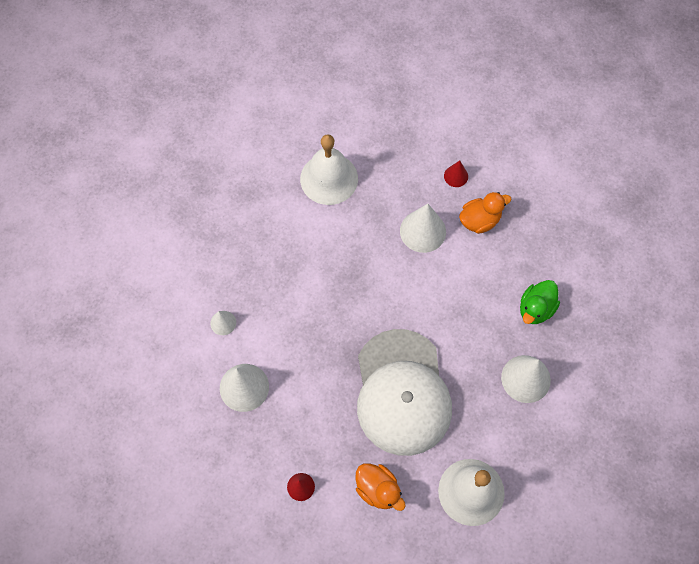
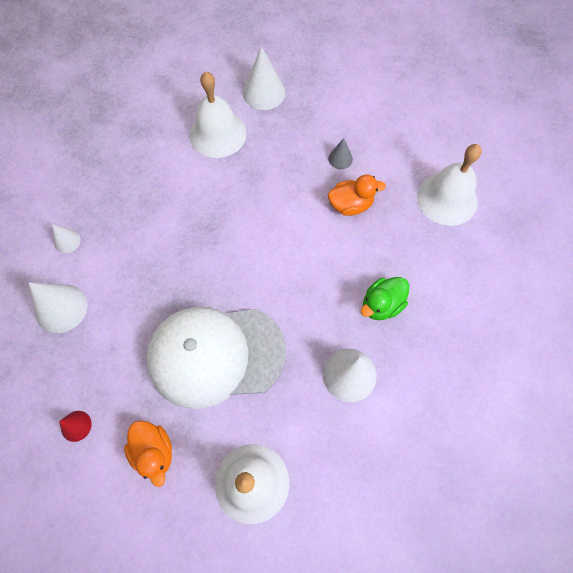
camera: 15 degrees right, 0 degrees up
(402, 392) = (215, 355): white cap -> white cap turned 75 degrees clockwise
(423, 231) = (291, 202): white cone -> white cone (264, 92)
(456, 176) = (340, 158): red cone -> grey cone
(567, 192) = (447, 199): none -> white bell

